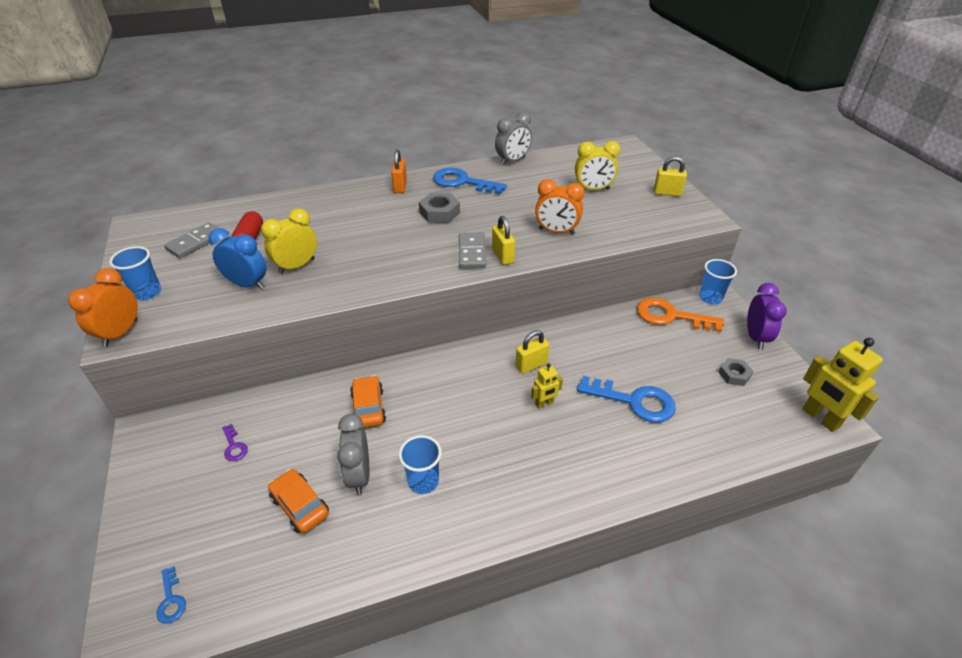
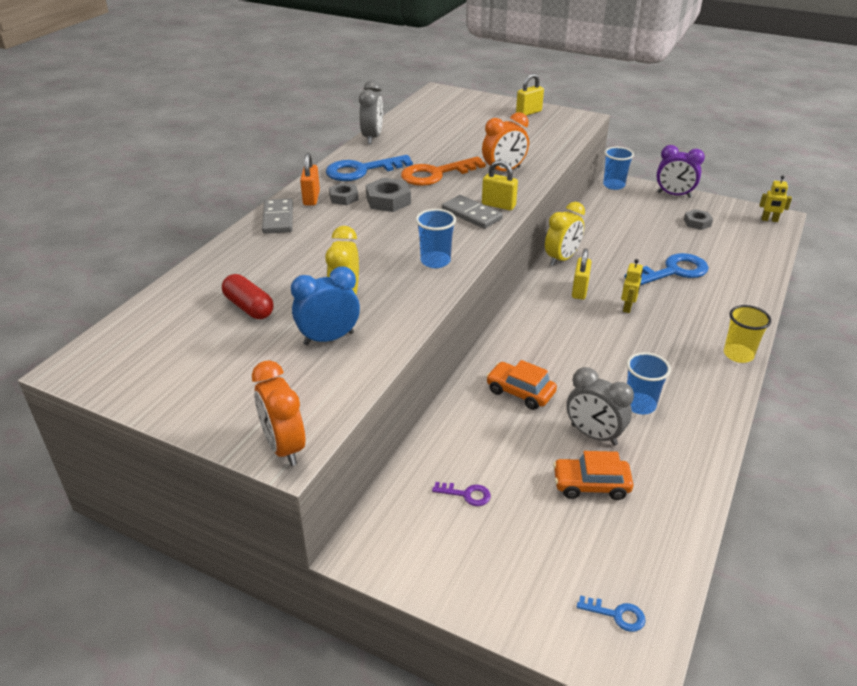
camera: 45 degrees left, 5 degrees down
(147, 292) = (236, 405): blue cup -> blue cup (435, 261)
(195, 242) = (192, 341): grey domino -> grey domino (278, 219)
(400, 186) = (311, 198): orange padlock -> orange padlock turned 45 degrees clockwise
(418, 196) = (344, 198): none -> grey nut
(566, 508) = (738, 355): none -> yellow cup
(593, 189) = (475, 131): yellow clock -> yellow clock (562, 259)
(670, 316) = (610, 209): orange key -> orange key (435, 174)
(755, 337) = (674, 195): purple clock -> purple clock turned 150 degrees clockwise
(820, 418) = (769, 220): yellow robot -> yellow robot, size x0.53

